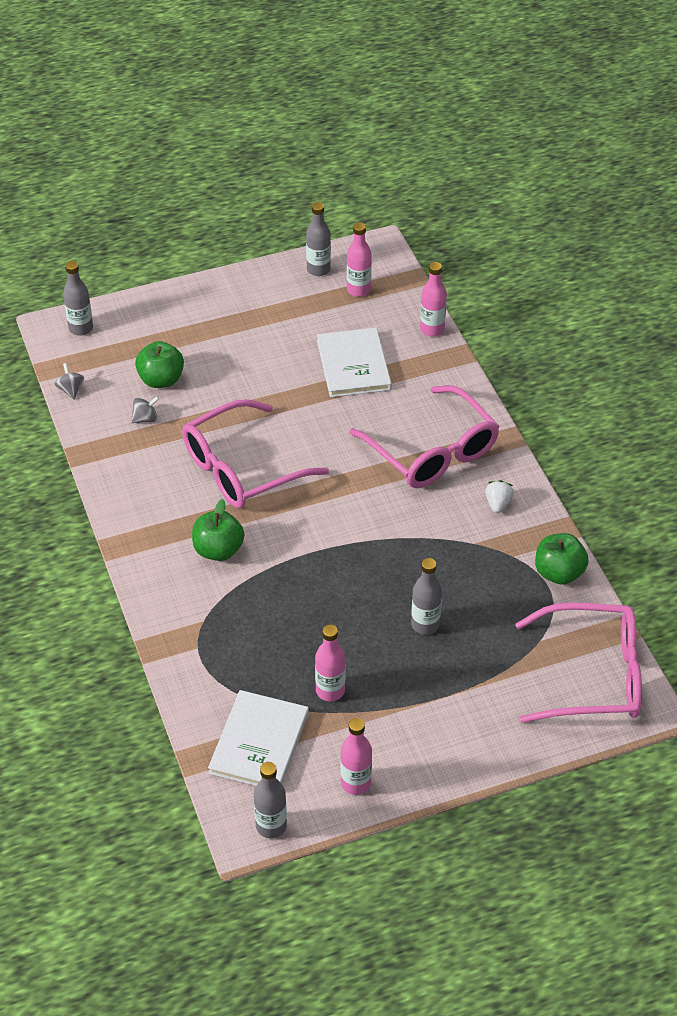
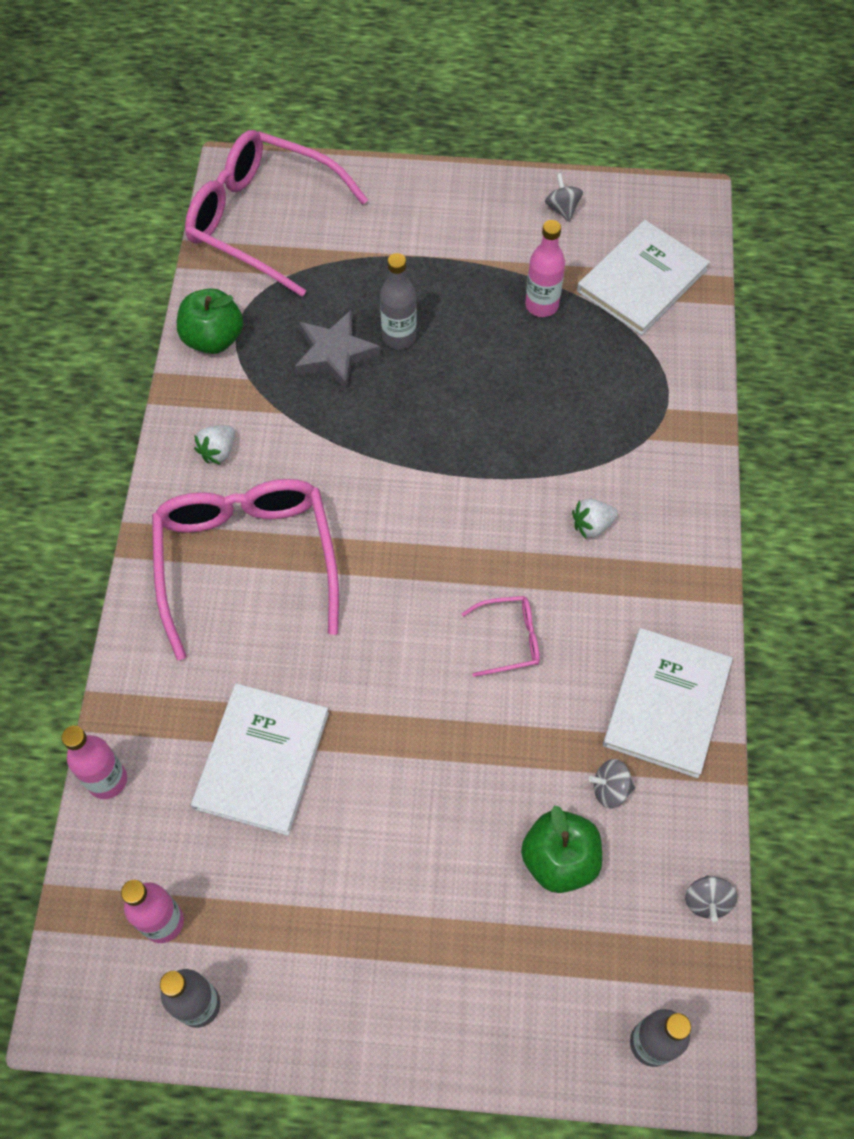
camera: 155 degrees left, 15 degrees up
(127, 469) = (666, 704): none -> white book
(218, 550) = (592, 525): green apple -> white strawberry
(241, 469) = (510, 639): pink glasses -> pink glasses, size x0.43
(271, 826) = (664, 200): grey bottle -> none
(355, 783) = (562, 208): pink bottle -> grey spinning top
(464, 595) = (335, 353): none -> grey star

